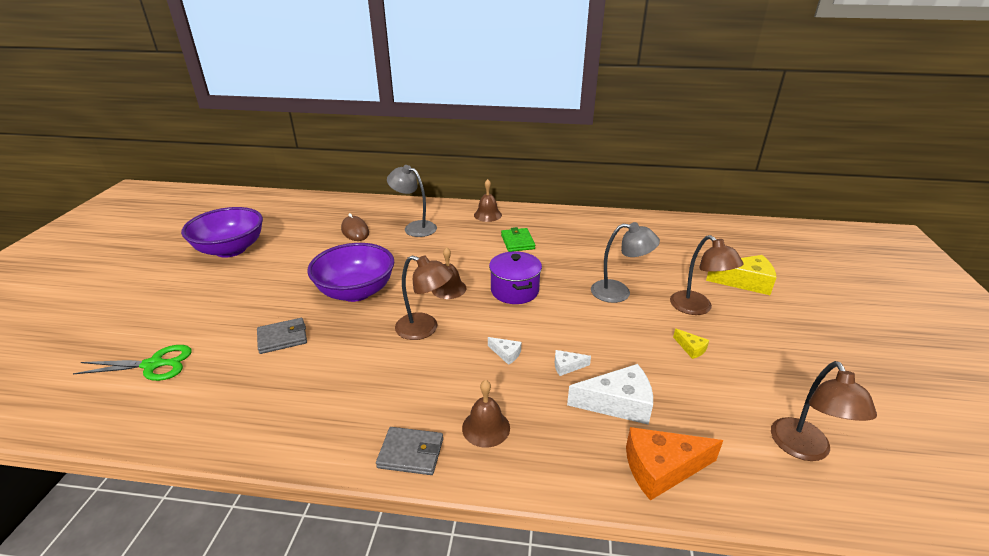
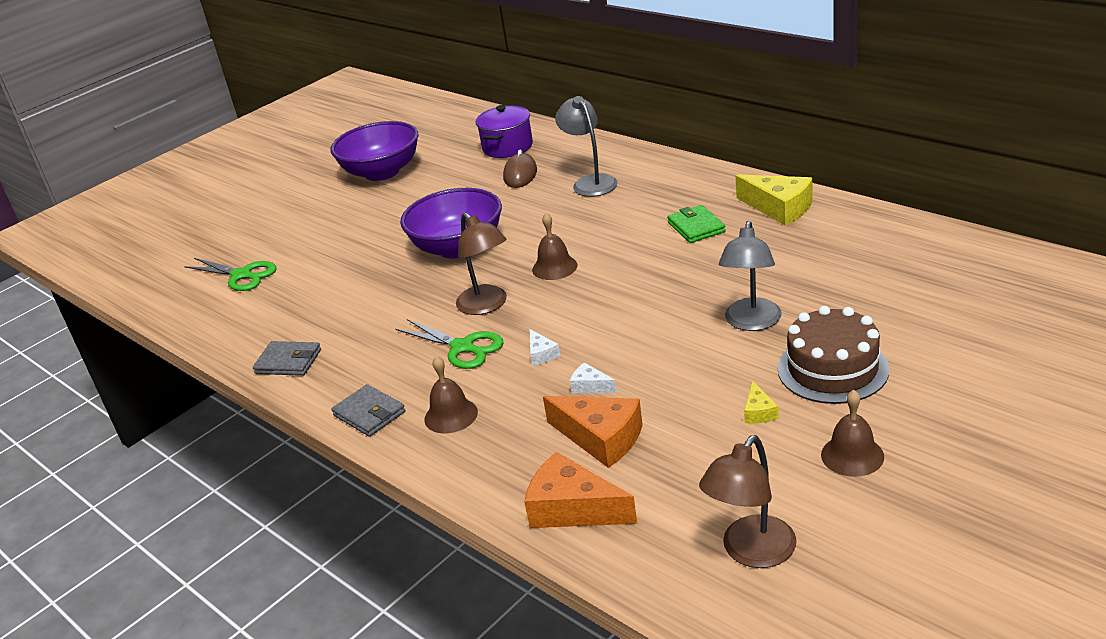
camera: 40 degrees right, 0 degrees up
(282, 338) = (354, 279): grey wallet -> grey wallet (288, 362)
(438, 367) = (463, 347): none -> green scissors
(487, 215) = (698, 182): brown bell -> brown bell (852, 455)
(514, 291) = (625, 288): purple pot -> purple pot (507, 147)
(517, 242) = (696, 227): green wallet -> green wallet turned 45 degrees counterclockwise
(618, 403) = (601, 438): white cheese -> orange cheese
(619, 292) = (751, 322): grey lamp -> grey lamp turned 60 degrees clockwise
(697, 308) = (832, 369): brown lamp -> brown cake
(745, 282) = (955, 356): yellow cheese -> yellow cheese (779, 208)

